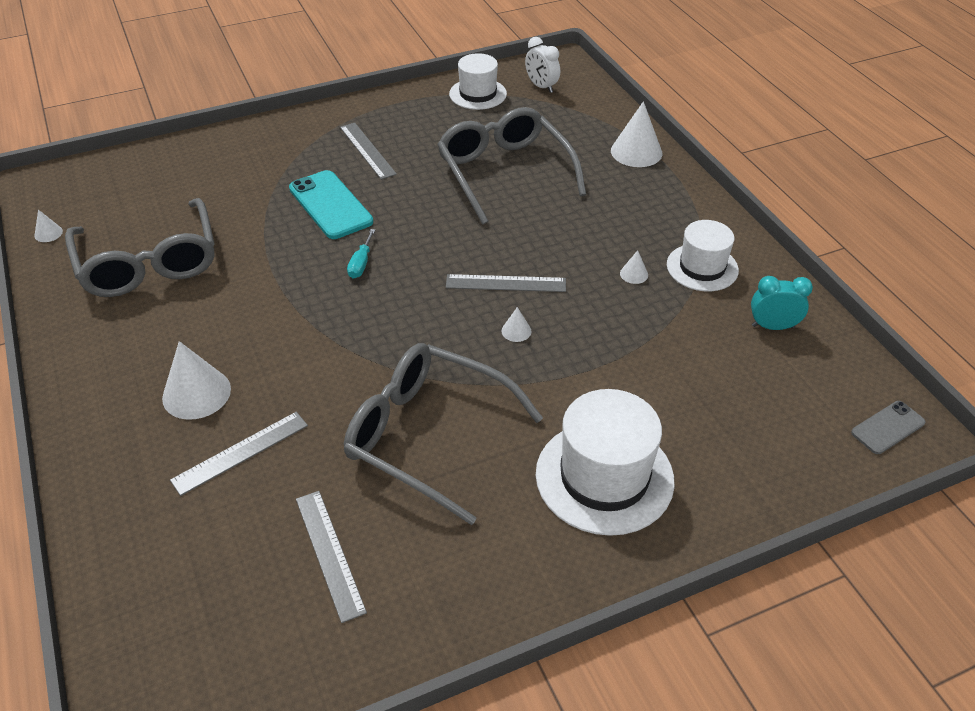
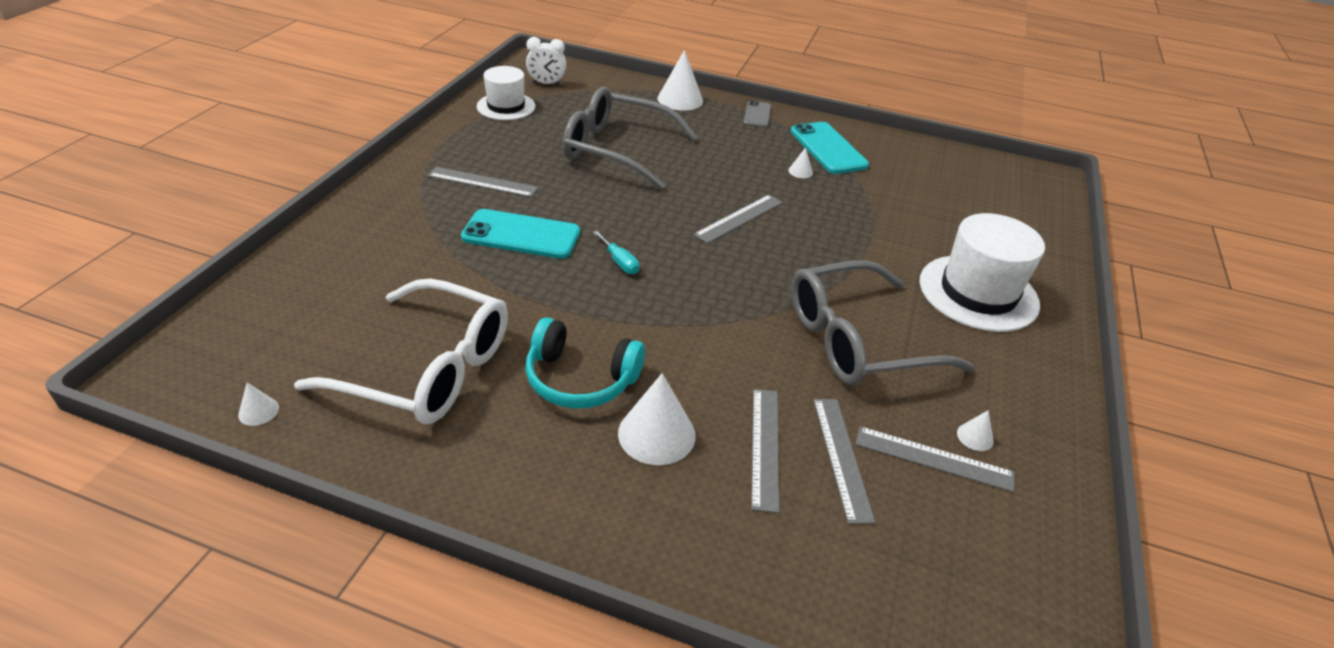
camera: 50 degrees left, 5 degrees down
(149, 262) = (427, 369): grey glasses -> white glasses
(212, 327) = (580, 379): none -> turquoise headphones
(273, 499) = (841, 457): none -> grey ruler
(516, 331) = (795, 243): white cone -> white cone (975, 437)
(702, 267) = (828, 148): white hat -> turquoise phone
(772, 326) = (911, 161): turquoise clock -> none
(887, 427) = (1035, 182): grey phone -> grey phone (757, 115)

